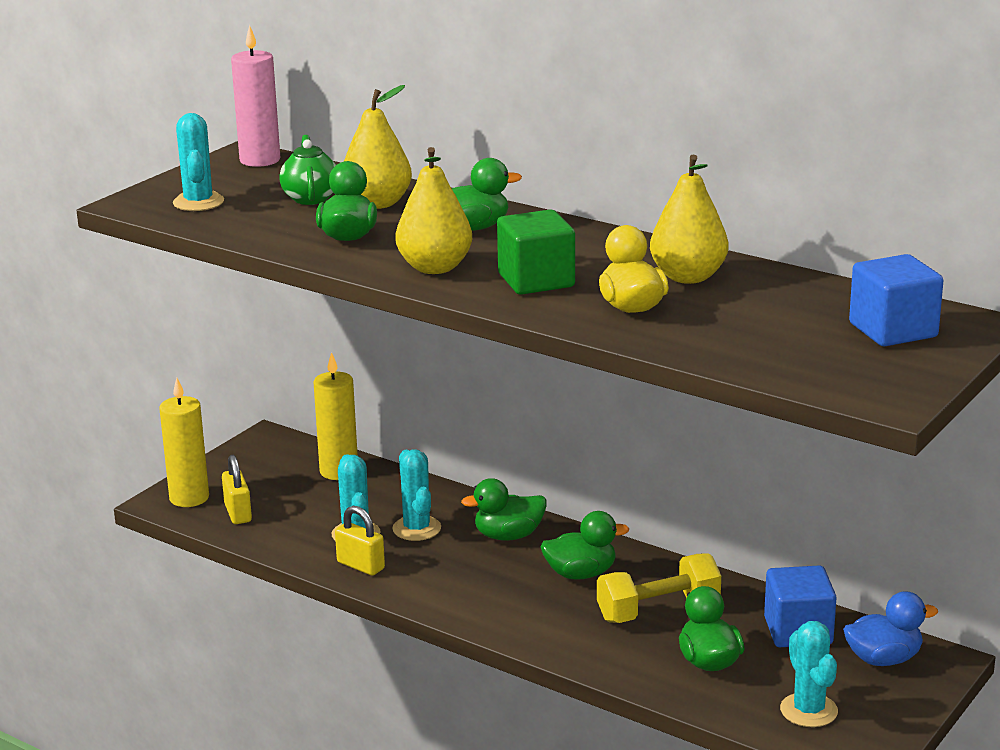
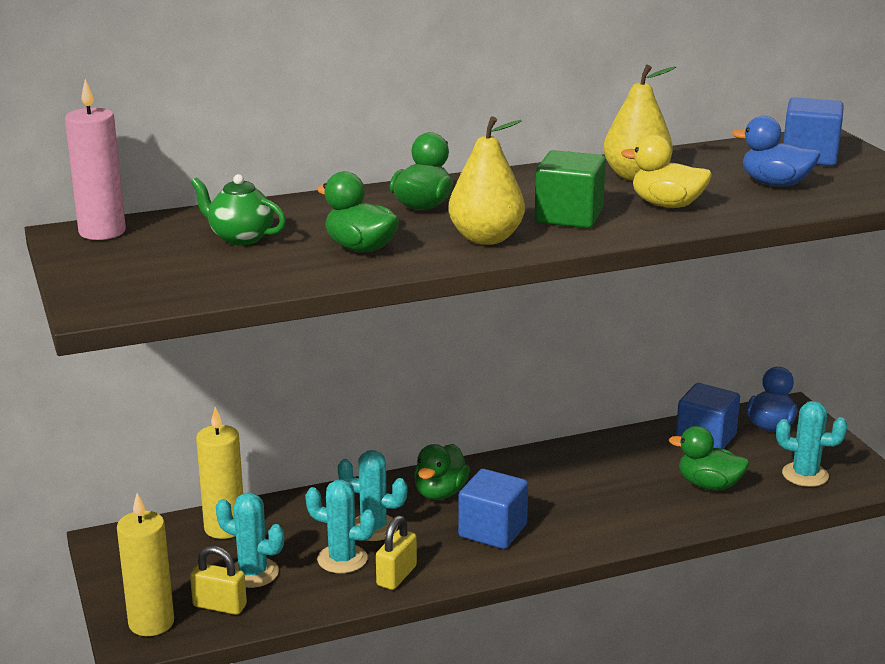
camera: 55 degrees left, 0 degrees up
(198, 202) = (157, 280): turquoise cactus -> turquoise cactus (253, 573)
(360, 565) = (396, 576): yellow padlock -> yellow padlock turned 45 degrees counterclockwise
(377, 203) = (304, 220): yellow pear -> none
(480, 581) = (492, 531): none -> blue cube
(581, 574) = (534, 485): green duck -> none
(658, 610) = (621, 476): yellow dumbbell -> none
(774, 335) = (775, 184): none -> blue duck

